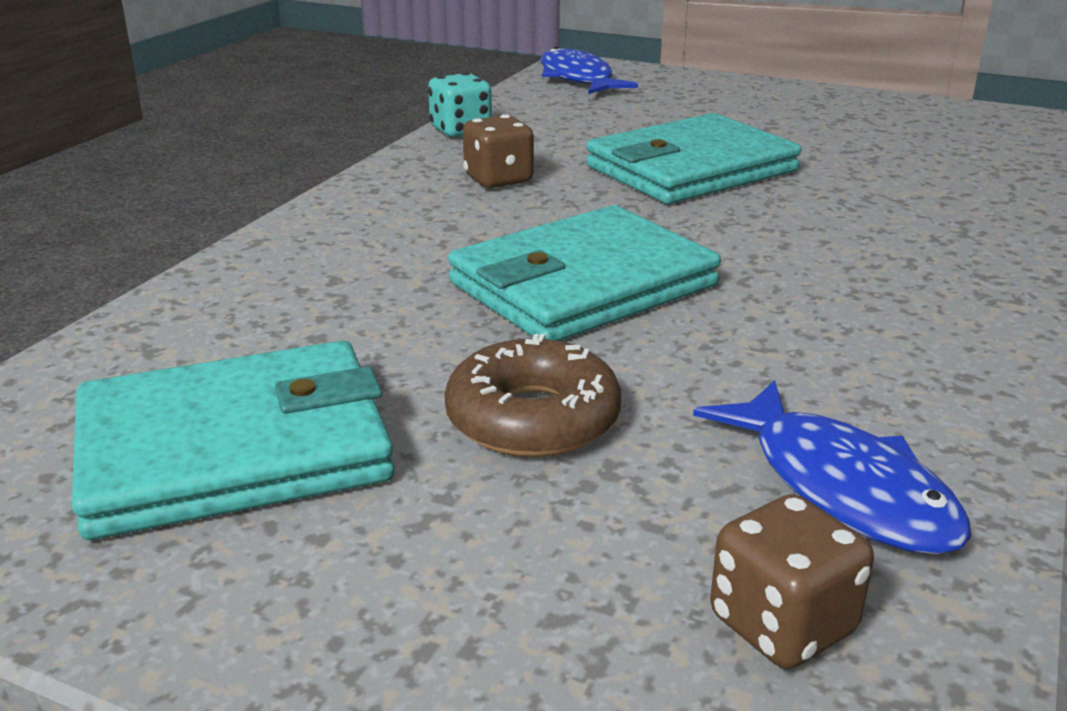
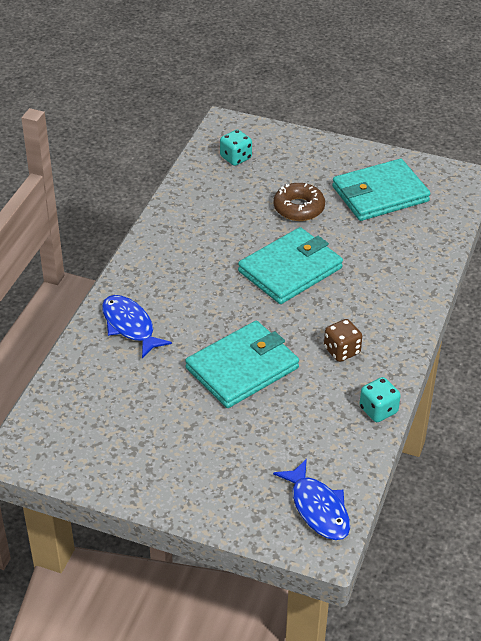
camera: 175 degrees right, 15 degrees up
(782, 625) = (236, 158): brown dice -> turquoise dice
(842, 487) = (213, 190): blue fish -> blue fish (130, 326)

